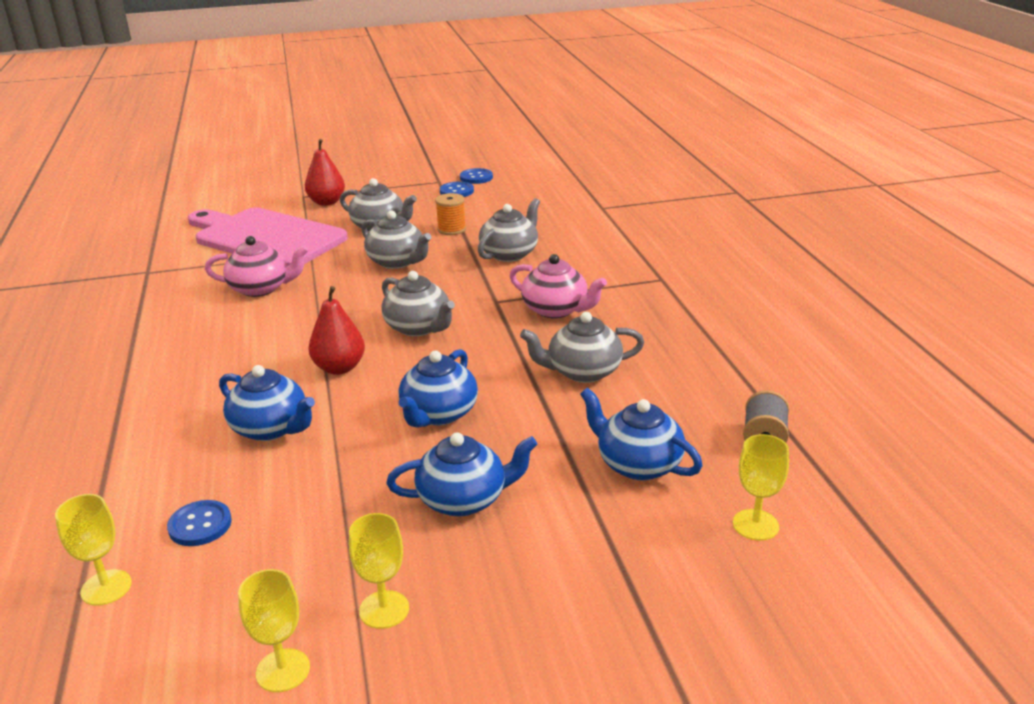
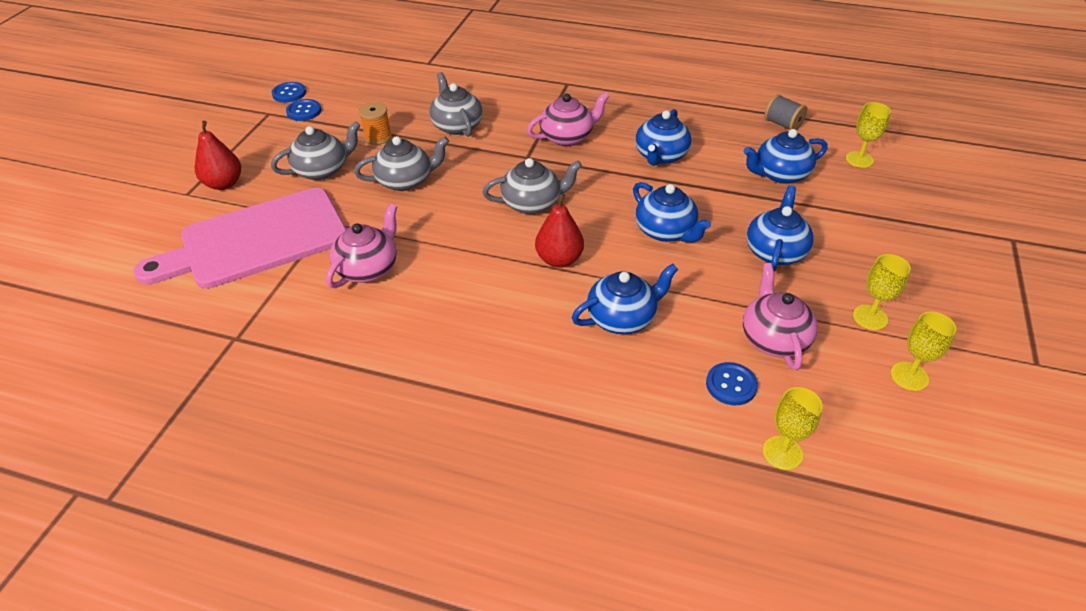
camera: 60 degrees left, 15 degrees up
(295, 537) = (773, 338): none -> pink teapot
(582, 372) = (660, 156): grey teapot -> blue teapot

